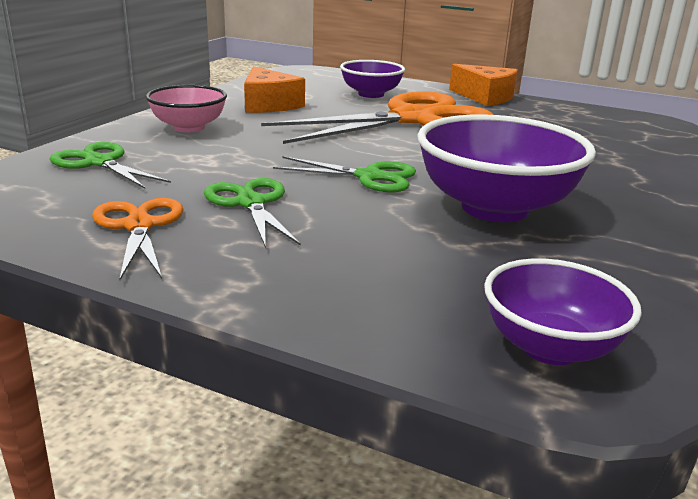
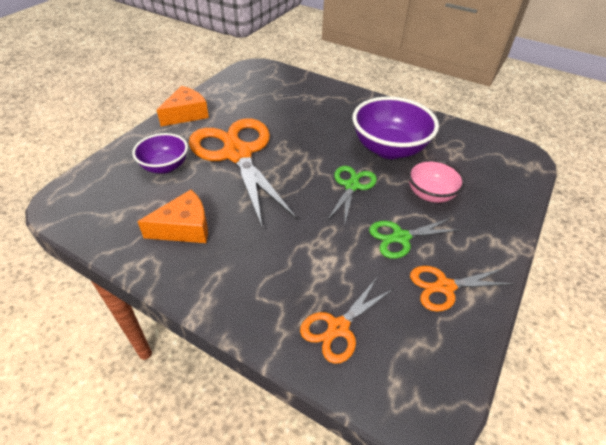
camera: 85 degrees left, 20 degrees up
(99, 163) = (338, 328): green scissors -> orange scissors
(189, 127) = (247, 278): pink bowl -> pink bowl (430, 194)
(550, 347) = (508, 160): purple bowl -> none

